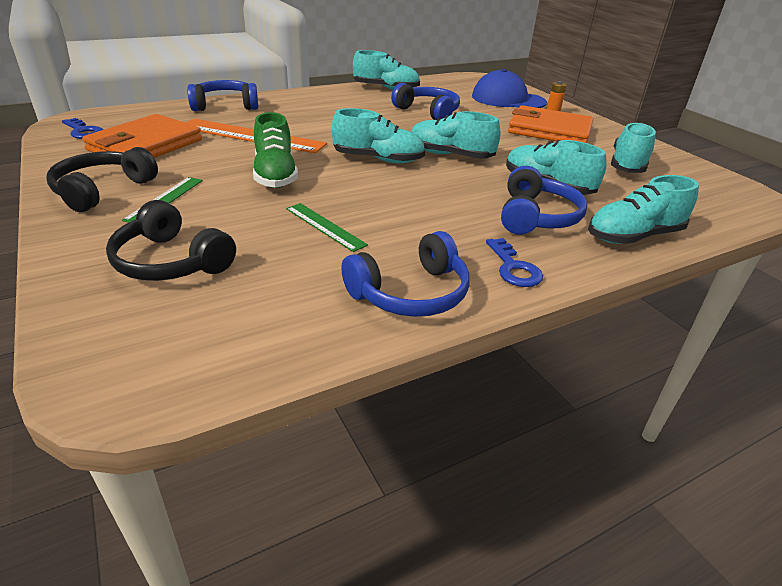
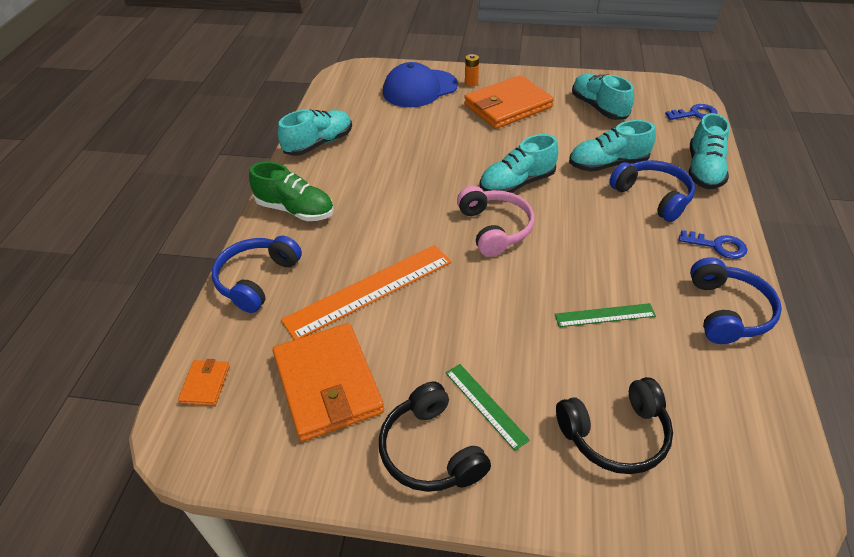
camera: 50 degrees left, 10 degrees up
(83, 131) = (232, 432): blue key -> blue key (695, 114)
(119, 116) = (205, 384): none -> orange wallet
(275, 175) = (482, 308): green shoe -> green shoe (295, 210)
(378, 159) = (495, 228): turquoise shoe -> pink headphones
(428, 112) = (407, 148): blue headphones -> none

